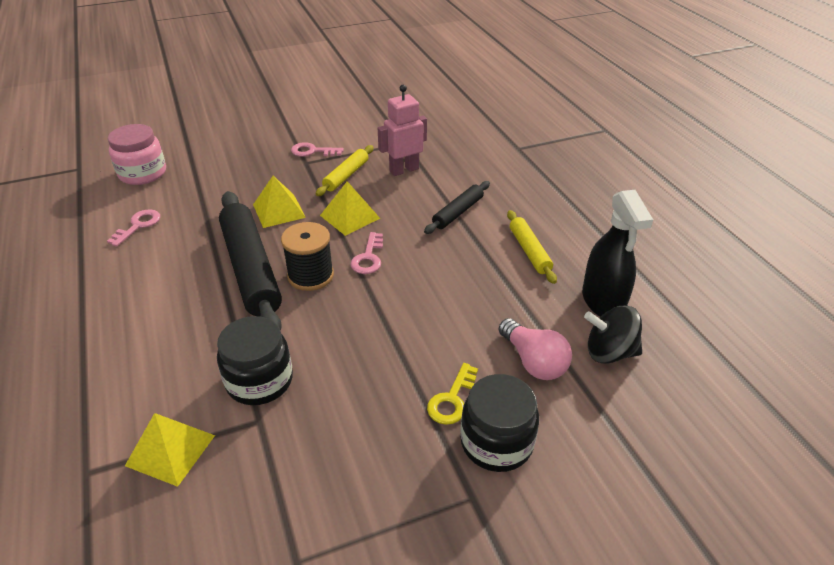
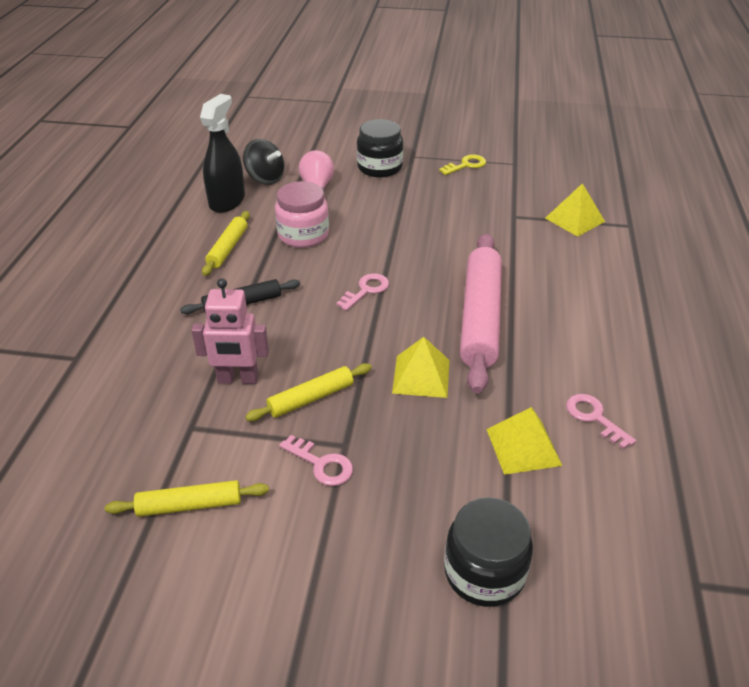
camera: 150 degrees left, 0 degrees up
(138, 226) = (594, 418): pink key -> pink key turned 90 degrees clockwise
(142, 173) = (586, 522): pink jar -> pink jar (303, 235)
(251, 269) = (480, 318): black rolling pin -> pink rolling pin
(259, 381) = (505, 235): black jar -> black jar (484, 572)
(310, 275) = (428, 293): black spool -> none
(349, 217) = (350, 339): yellow pyramid -> yellow pyramid (523, 447)
(367, 119) = (189, 505): none -> yellow rolling pin
(452, 399) = (386, 189): yellow key -> yellow key (466, 165)

